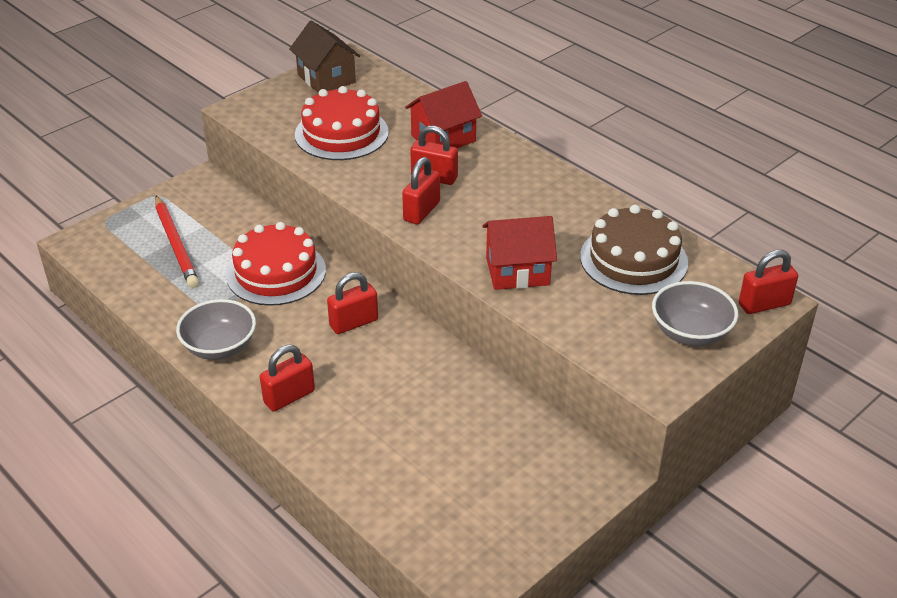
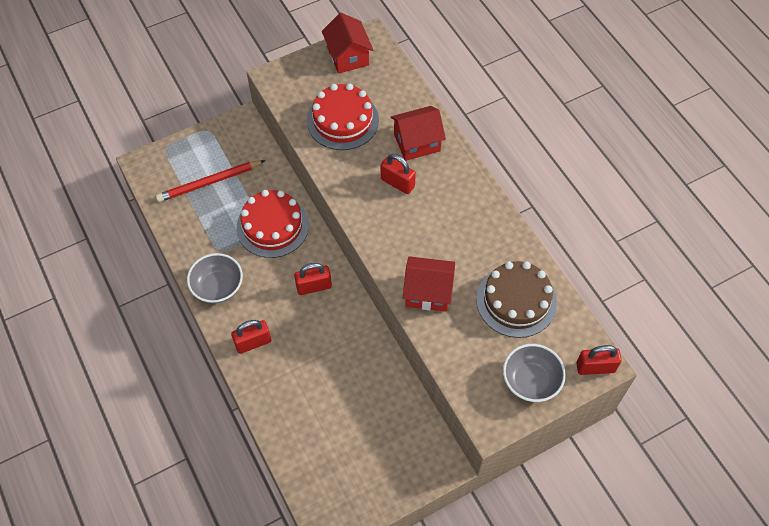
camera: 15 degrees right, 20 degrees up
(175, 244) = (209, 182): red pencil -> red pencil turned 75 degrees clockwise
(326, 78) = (348, 56): brown house -> red house
(421, 211) = (377, 216): red padlock -> none

